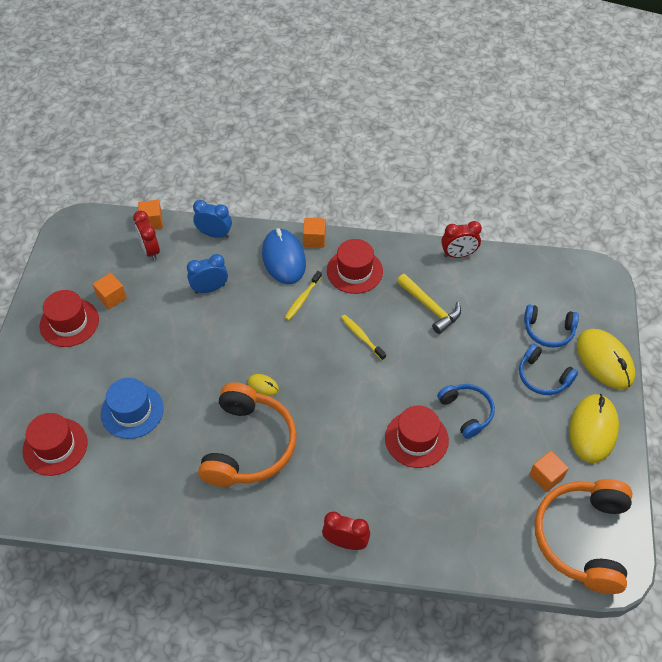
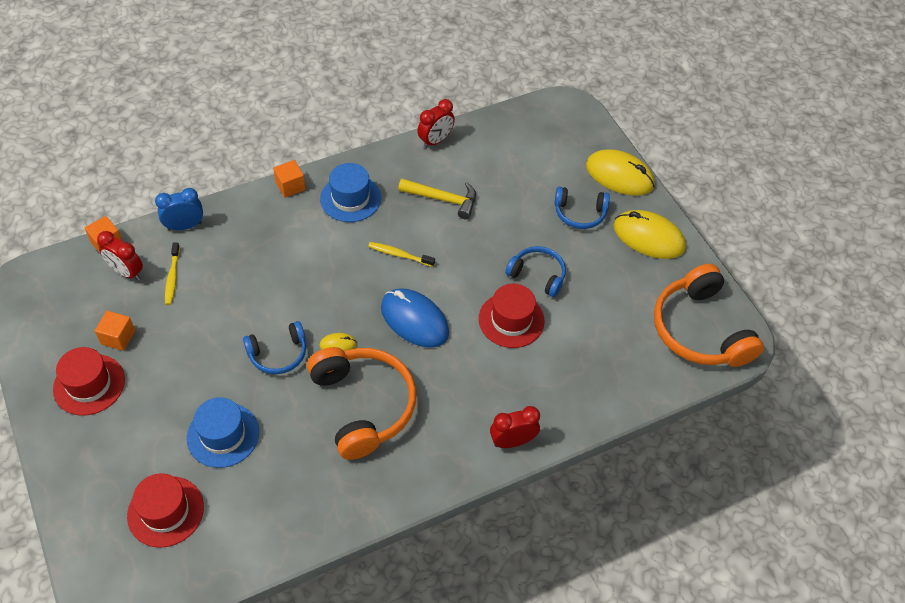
camera: 35 degrees left, 0 degrees up
(210, 289) = (218, 280): blue clock -> none
(283, 258) = (273, 218): blue mouse -> blue mouse (414, 320)
(302, 299) = (318, 247): yellow toothbrush -> yellow toothbrush (172, 277)
(354, 271) = (350, 198): red hat -> blue hat
(546, 476) = (638, 295): orange cube -> none
(548, 331) = (558, 172): blue headphones -> blue headphones (278, 354)
(593, 429) = (648, 237): yellow mouse -> yellow mouse turned 45 degrees counterclockwise

